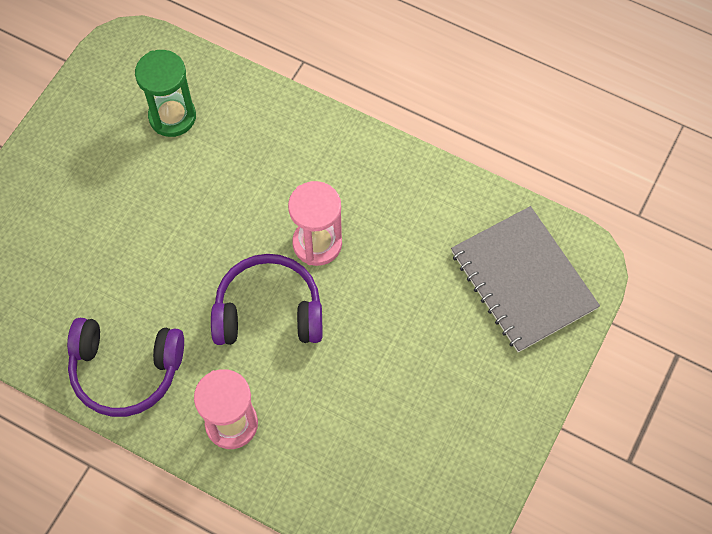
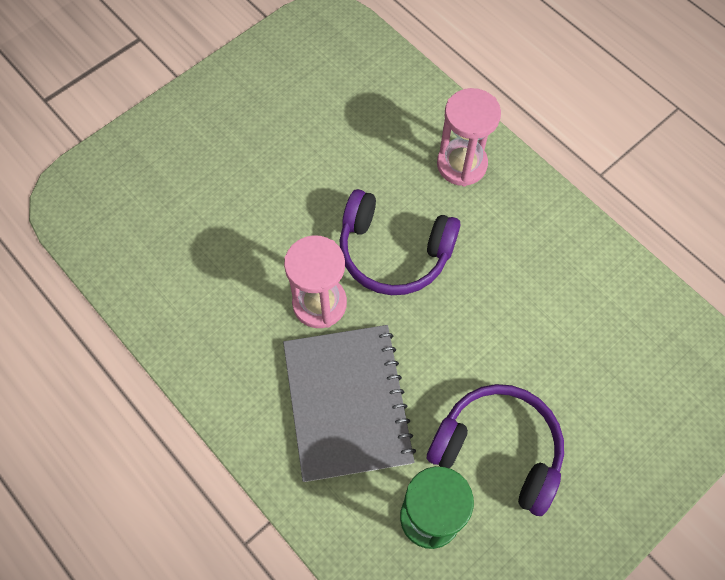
camera: 160 degrees left, 0 degrees up
(126, 370) = (549, 242): purple headphones -> purple headphones (498, 450)
(523, 280) = (138, 200): grey notebook -> grey notebook (347, 403)

